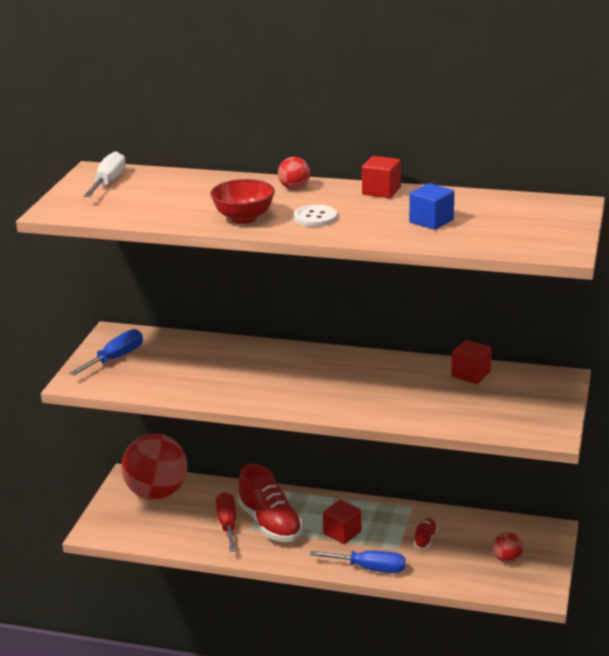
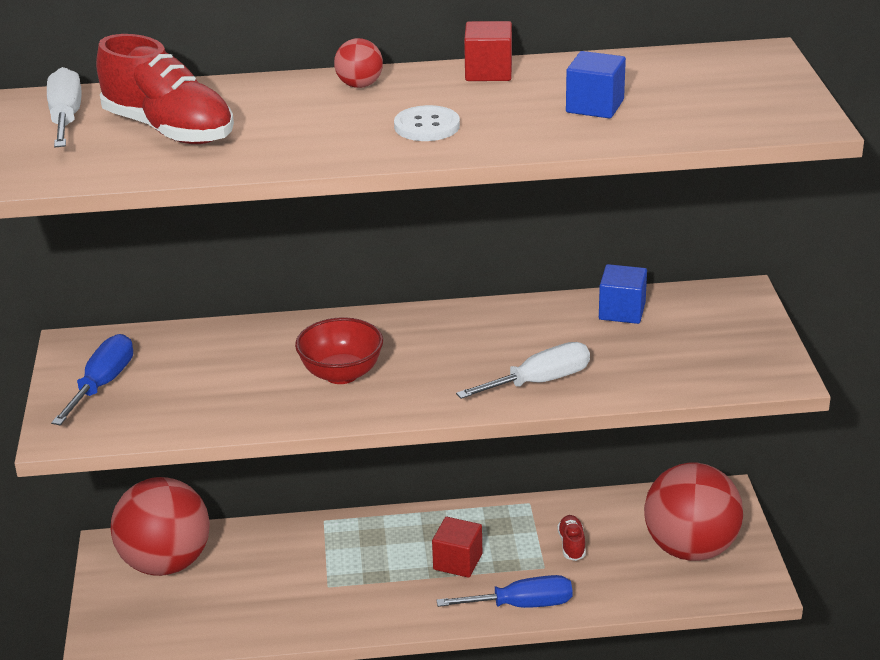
camera: 20 degrees left, 5 degrees up
(227, 524) = (293, 586): red screwdriver -> none
(244, 218) = (322, 143): red bowl -> red bowl (341, 374)
(270, 523) = (352, 571): red shoe -> red shoe (169, 130)
(385, 407) = (539, 382): none -> white screwdriver
(471, 374) = (622, 311): red cube -> blue cube
(507, 559) = (690, 548): red ball -> red ball, size x2.33

